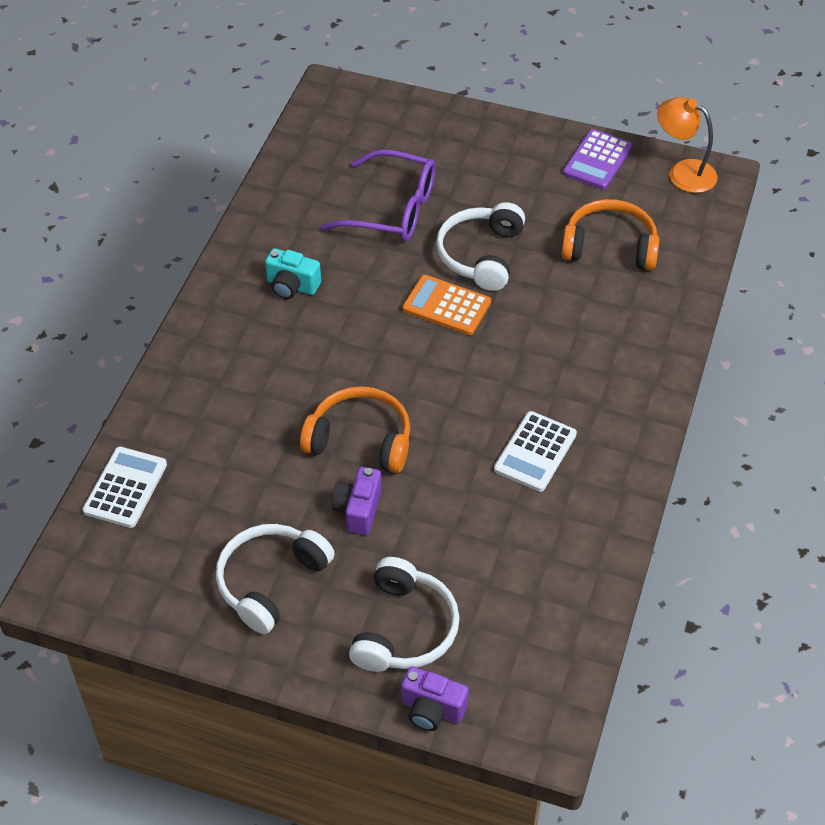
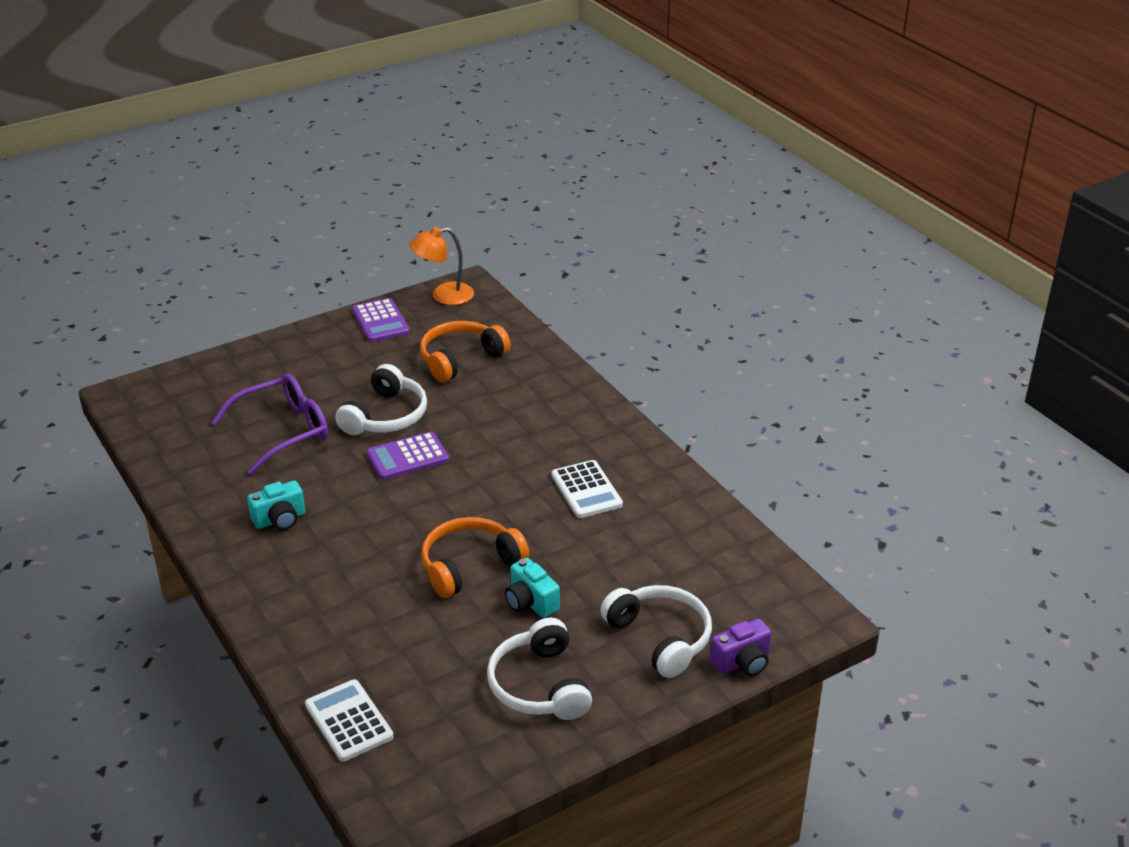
camera: 50 degrees left, 15 degrees down
(358, 510) = (530, 602): purple camera -> turquoise camera
(446, 306) = (407, 457): orange calculator -> purple calculator
(481, 255) = (386, 416): white headphones -> white headphones turned 120 degrees counterclockwise

